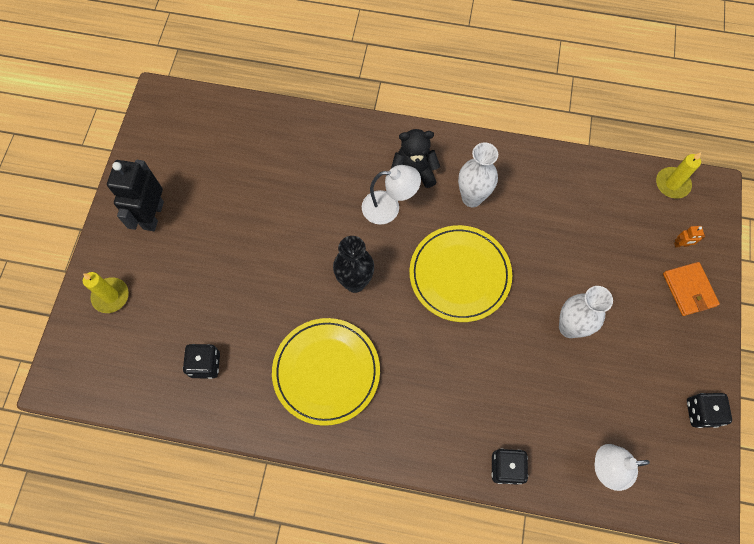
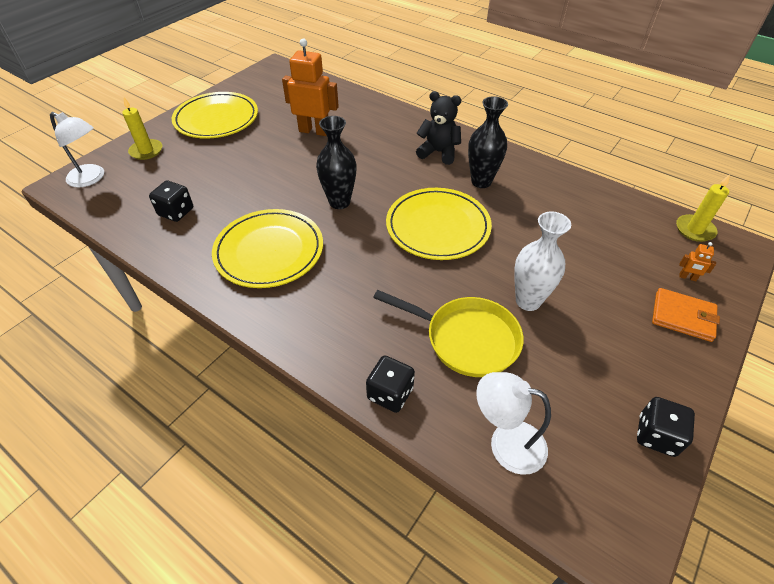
camera: 25 degrees right, 20 degrees down
(153, 215) = (216, 119): black robot -> yellow plate
(271, 191) = (314, 131): none -> orange robot
(389, 208) = (402, 166): white lamp -> white lamp (91, 178)
(472, 198) = (481, 182): white vase -> black vase
(538, 389) = (466, 339): none -> yellow pan
(689, 290) = (683, 316): orange wallet -> orange wallet turned 75 degrees counterclockwise

